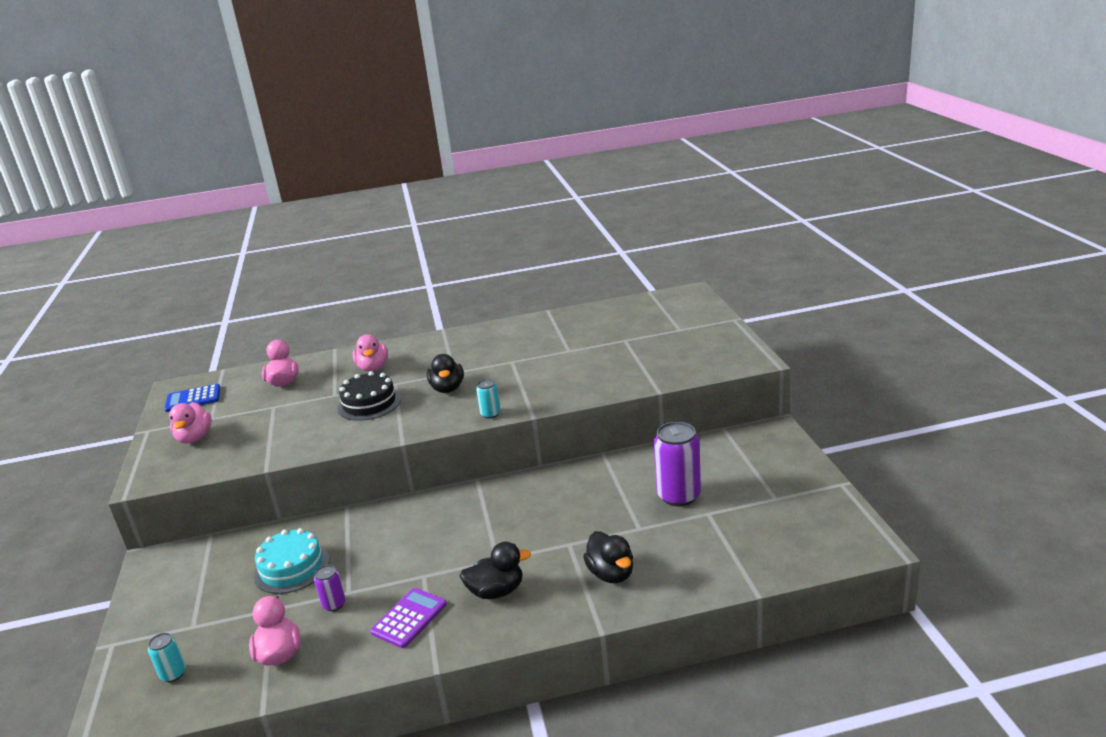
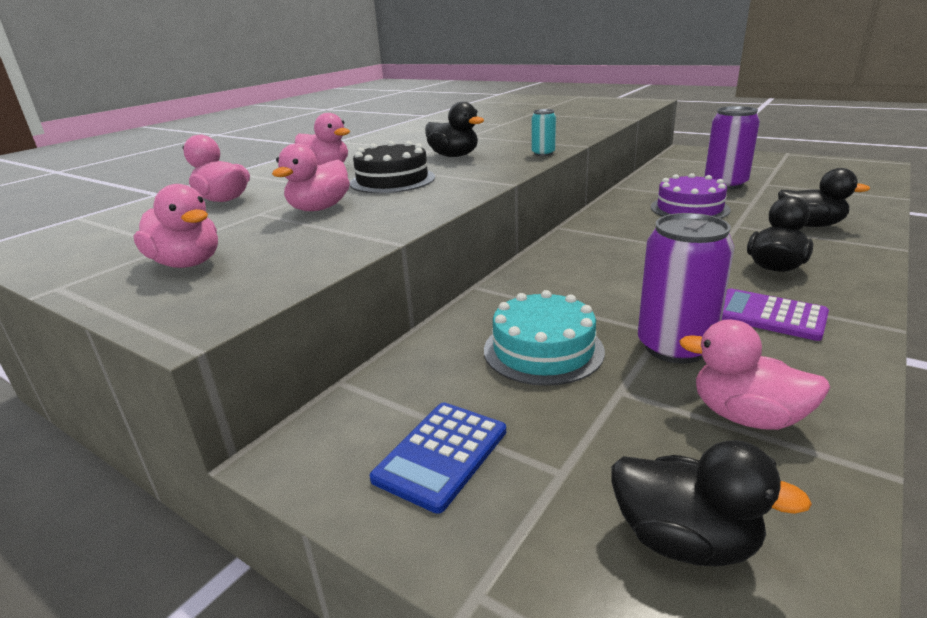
camera: 45 degrees left, 0 degrees up
(173, 674) = (684, 540): turquoise can -> black duck
(193, 399) = (86, 245): blue calculator -> blue calculator (441, 455)
(296, 417) = (319, 208): none -> pink duck
(334, 604) = (675, 347): purple can -> purple can, size x2.00
(409, 618) = (769, 315): purple calculator -> purple calculator turned 45 degrees counterclockwise
(586, 508) = (689, 208): none -> purple cake

